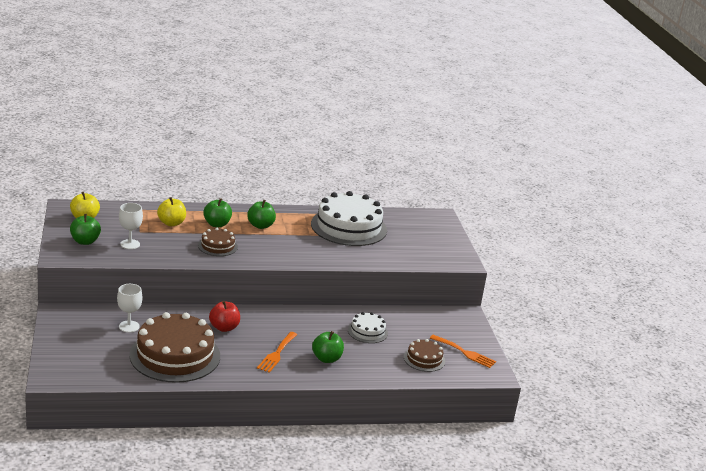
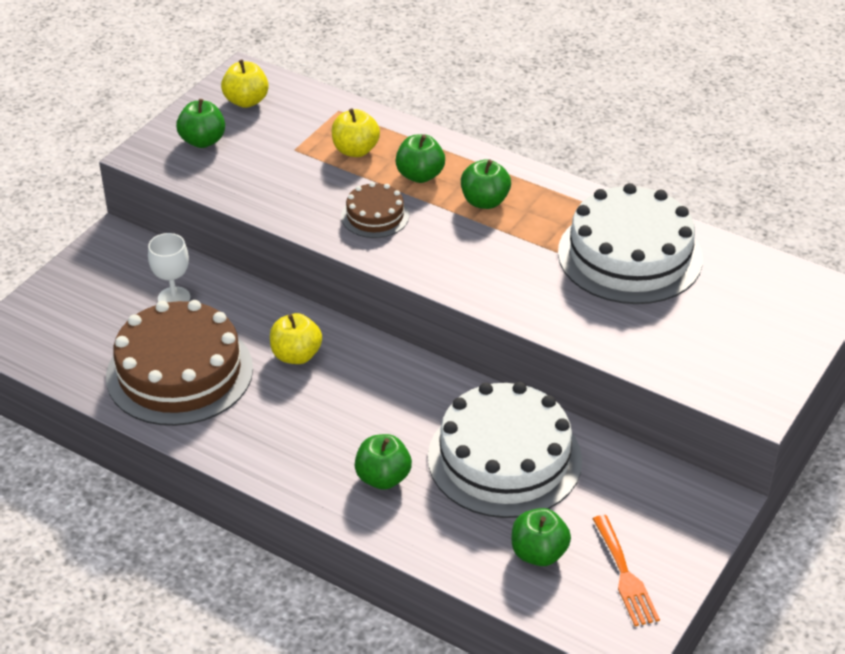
camera: 45 degrees right, 15 degrees up
(130, 244) = (256, 167): white goblet -> none
(224, 328) = (296, 355): red apple -> yellow apple
(277, 354) = (319, 434): orange fork -> none
(367, 331) = (504, 458): white cake -> white cake, size x2.06
(424, 359) = (538, 553): brown cake -> green apple

